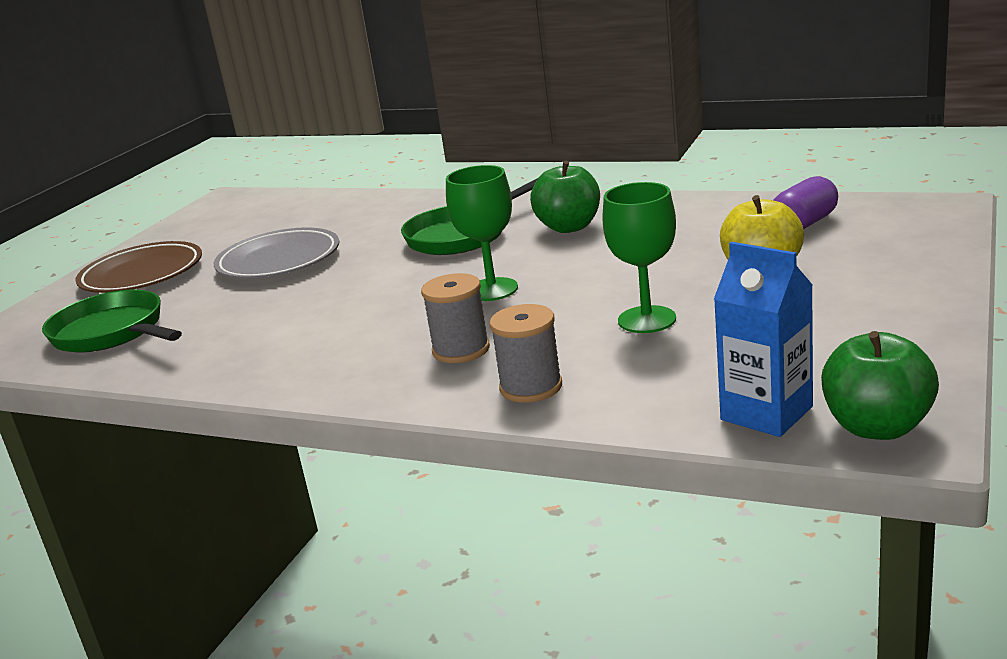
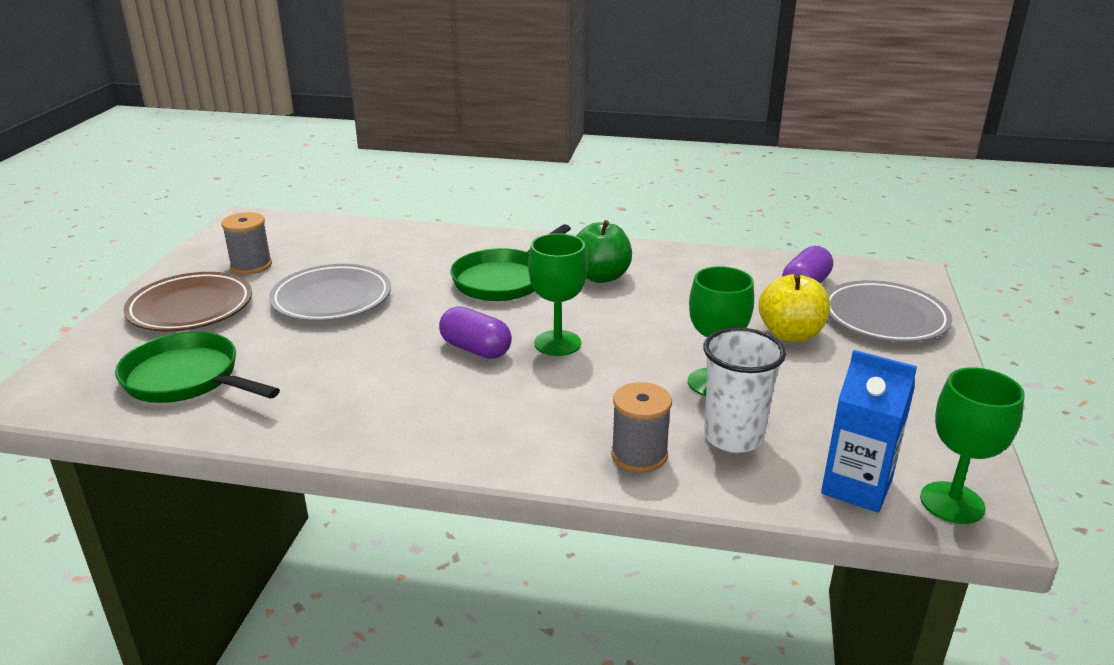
camera: 15 degrees left, 5 degrees up
(403, 298) = (475, 349): none -> purple capsule
(461, 350) = (556, 411): grey spool -> grey spool (251, 266)
(645, 369) = (733, 437): none -> white cup
(877, 427) = (952, 503): green apple -> green goblet
(887, 250) = (884, 318): none -> grey plate

